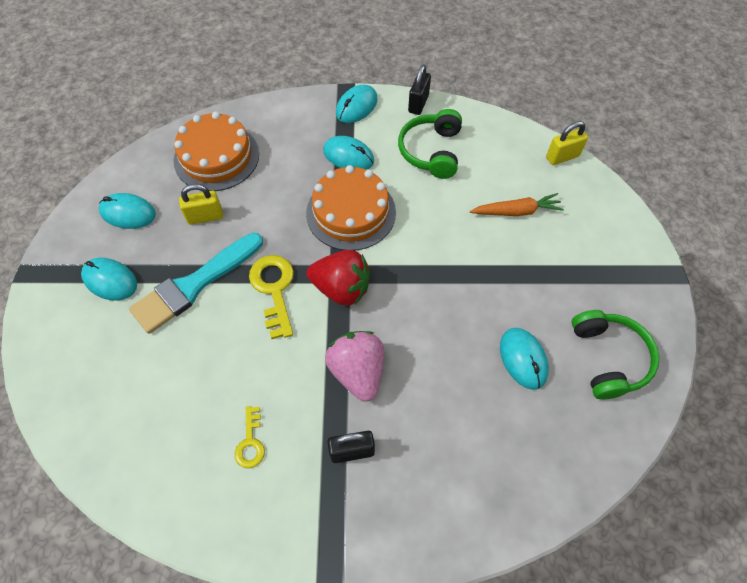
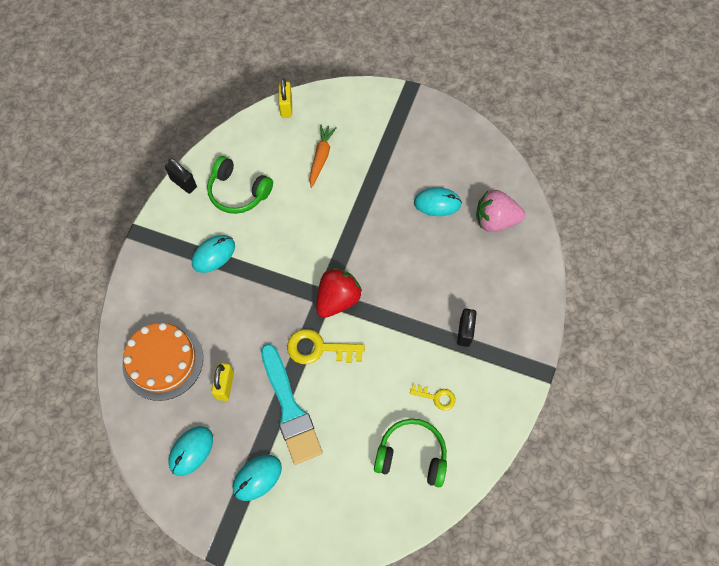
camera: 70 degrees left, 5 degrees up
(351, 212) = (271, 271): orange cake -> none
(356, 106) = (162, 231): turquoise mouse -> none
(357, 371) = (409, 310): pink strawberry -> pink strawberry (495, 220)
(608, 358) = (454, 154): green headphones -> green headphones (411, 455)

